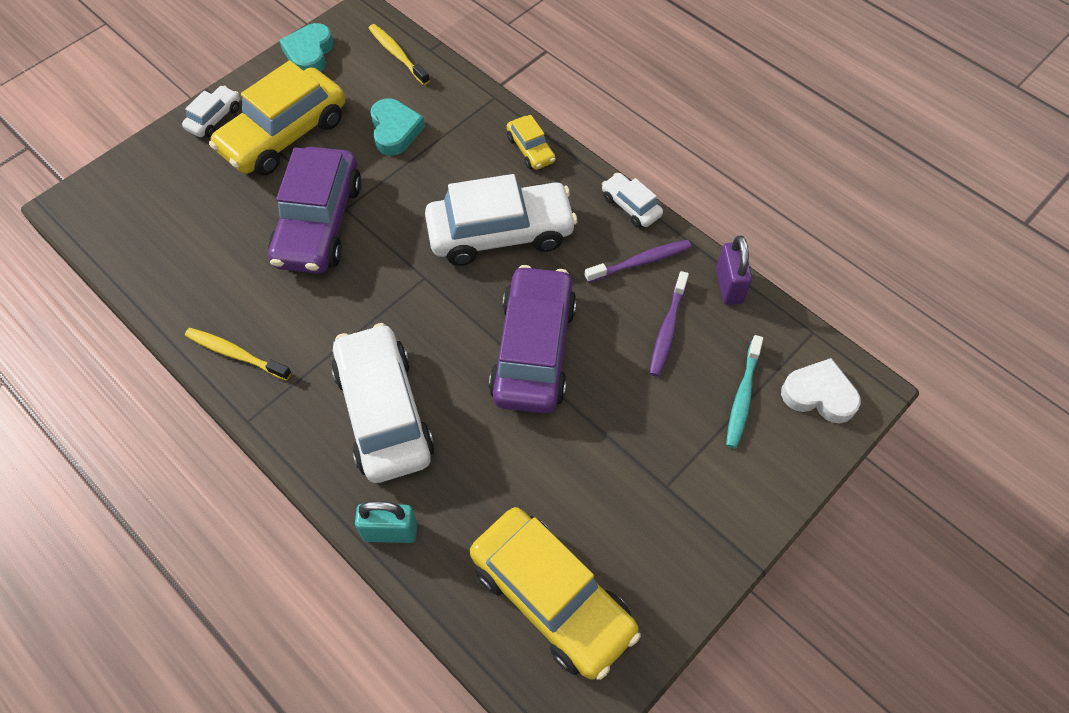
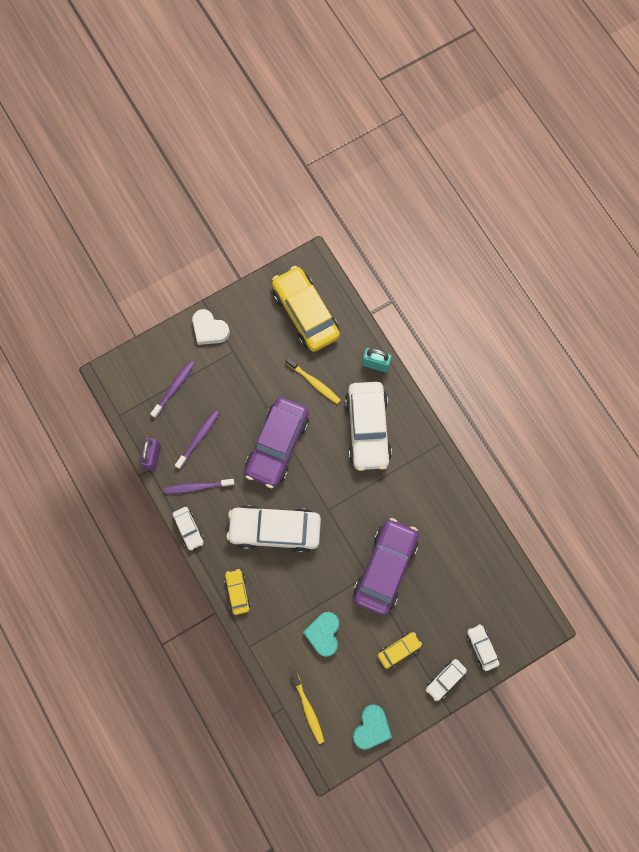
camera: 165 degrees left, 15 degrees up
(163, 162) = (481, 647): none -> white car
(236, 354) = (444, 486): yellow toothbrush -> yellow toothbrush (314, 382)
(284, 135) = (398, 650): yellow car -> yellow car, size x0.47
(742, 397) = (174, 388): turquoise toothbrush -> purple toothbrush
(819, 395) = (133, 378): white heart -> white heart (209, 329)

